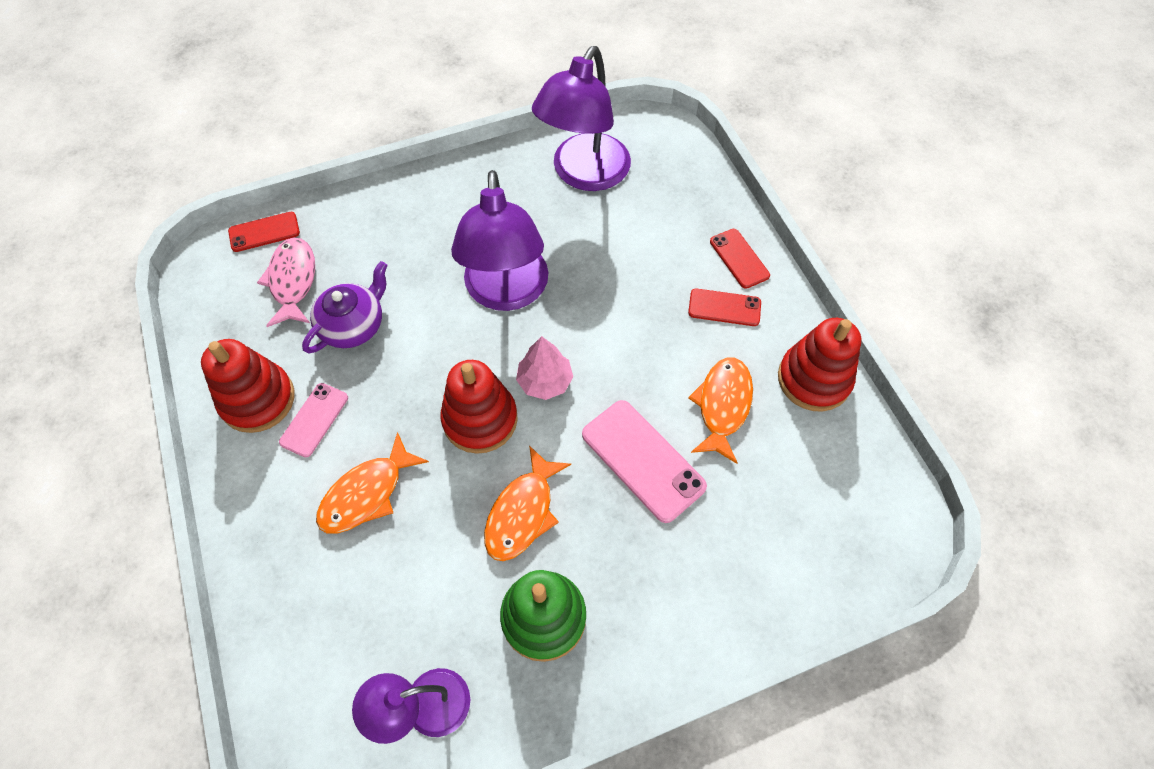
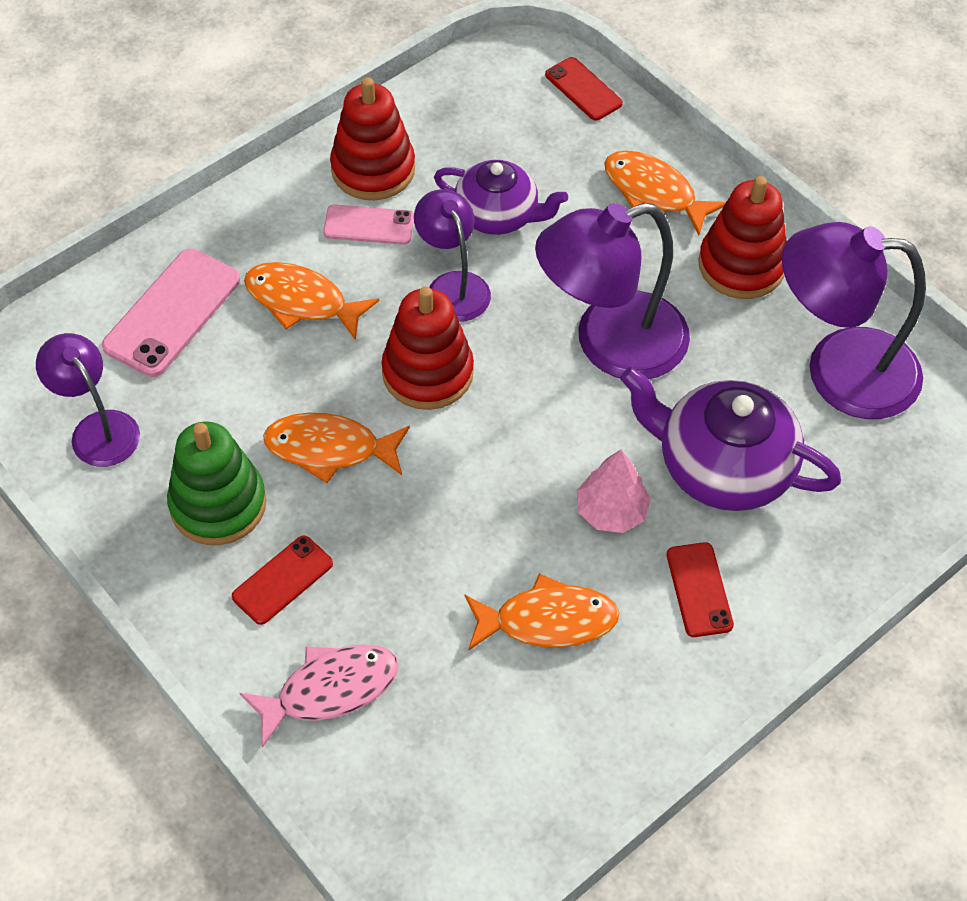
camera: 70 degrees right, 5 degrees down
(293, 281) = (531, 140): pink fish -> pink fish (330, 690)
(386, 222) = (654, 192): none -> orange fish
(406, 377) = (453, 286): none -> purple lamp
(545, 381) = (503, 420): pink tree -> pink tree (611, 511)
(634, 262) = (722, 466): none -> purple teapot
(643, 460) = (438, 551): pink phone -> pink phone (172, 313)
(739, 258) = (790, 590): red phone -> red phone (282, 580)
(813, 379) = (633, 722): red stacking toy -> red stacking toy (741, 265)

